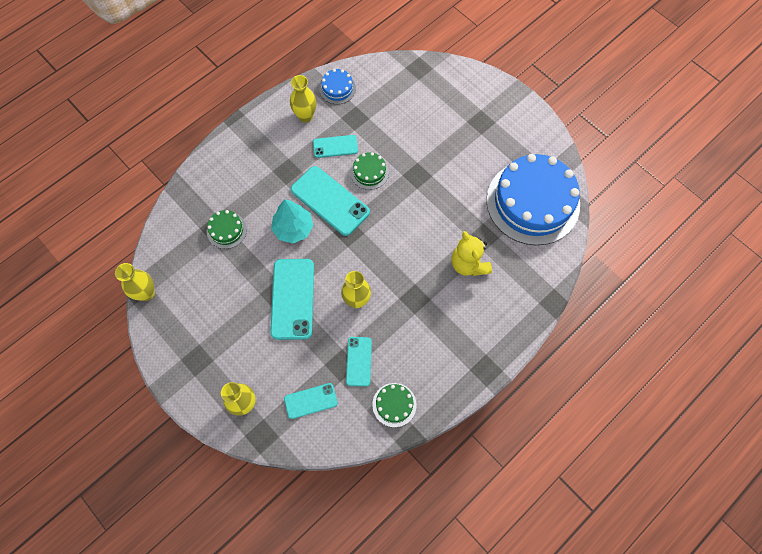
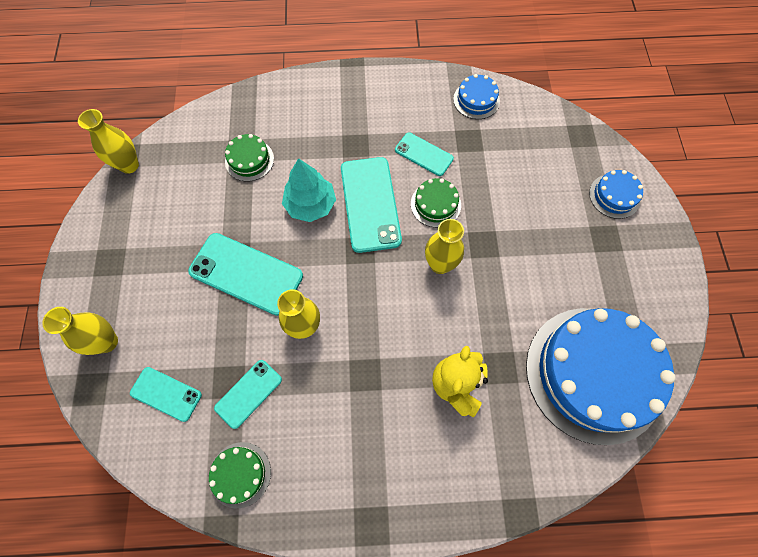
camera: 40 degrees right, 0 degrees up
(292, 299) = (246, 274): turquoise phone -> turquoise phone turned 75 degrees clockwise
(305, 116) = (420, 105): yellow vase -> yellow vase (440, 264)
(466, 93) = (614, 196): none -> blue cake

